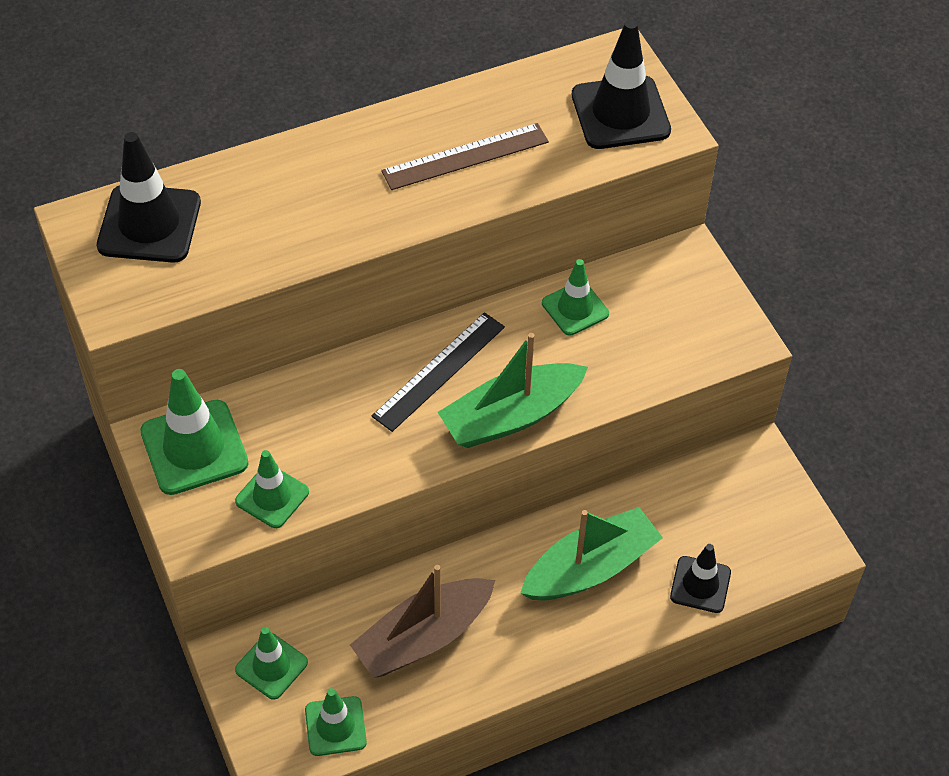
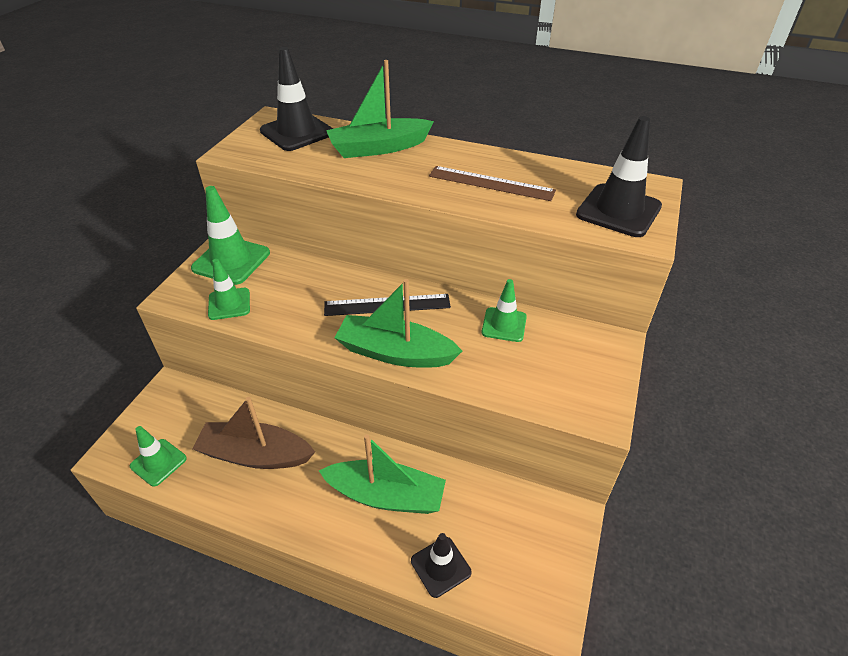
camera: 45 degrees right, 10 degrees down
(271, 666) = (176, 407): green traffic cone -> none
(282, 184) = (378, 148): none -> green boat

